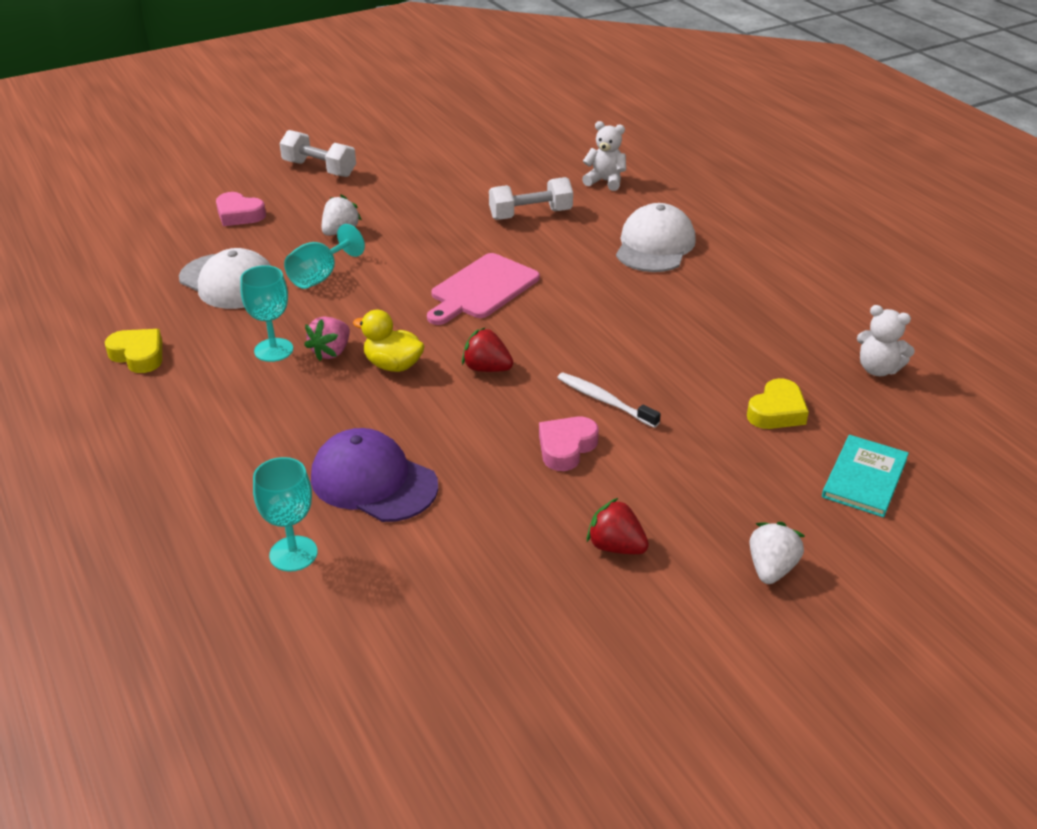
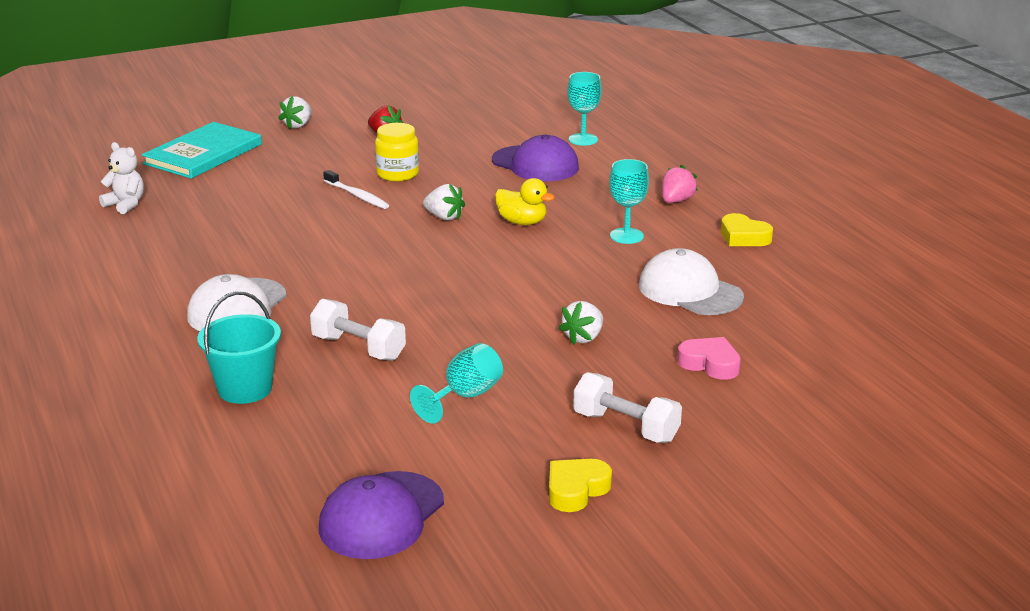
camera: 175 degrees left, 10 degrees down
(320, 276) = (597, 292): turquoise goblet -> turquoise goblet (465, 396)
(331, 352) = (576, 233): pink strawberry -> pink strawberry (676, 201)
(479, 118) = (381, 516): none -> purple cap
(482, 289) = (434, 274): pink cutting board -> none
(486, 368) = (444, 217): red strawberry -> white strawberry
(530, 214) = (358, 348): white dumbbell -> white dumbbell turned 45 degrees clockwise
(566, 447) = (397, 174): pink heart -> yellow jar
(605, 181) = (245, 389): white teddy bear -> turquoise bucket
(777, 411) = (231, 185): yellow heart -> yellow heart (576, 490)
(864, 478) = (203, 154): turquoise book -> turquoise book, size x1.58

